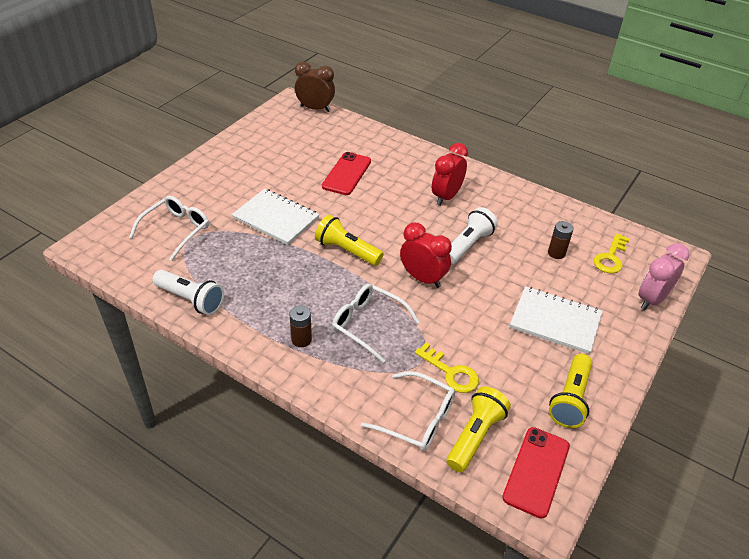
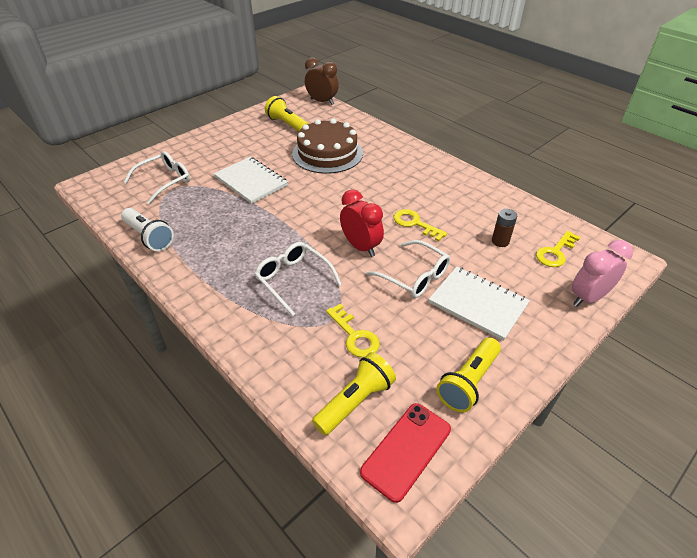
camera: 15 degrees right, 0 degrees up
(301, 339) = (227, 284): brown battery -> none
(347, 174) = (327, 153): red phone -> brown cake
(347, 251) = (301, 215): yellow flashlight -> yellow flashlight (287, 124)
(417, 419) = (303, 374): white glasses -> white glasses (414, 276)
(446, 197) = (410, 181): red clock -> none
(468, 245) = (415, 224): white flashlight -> yellow key

